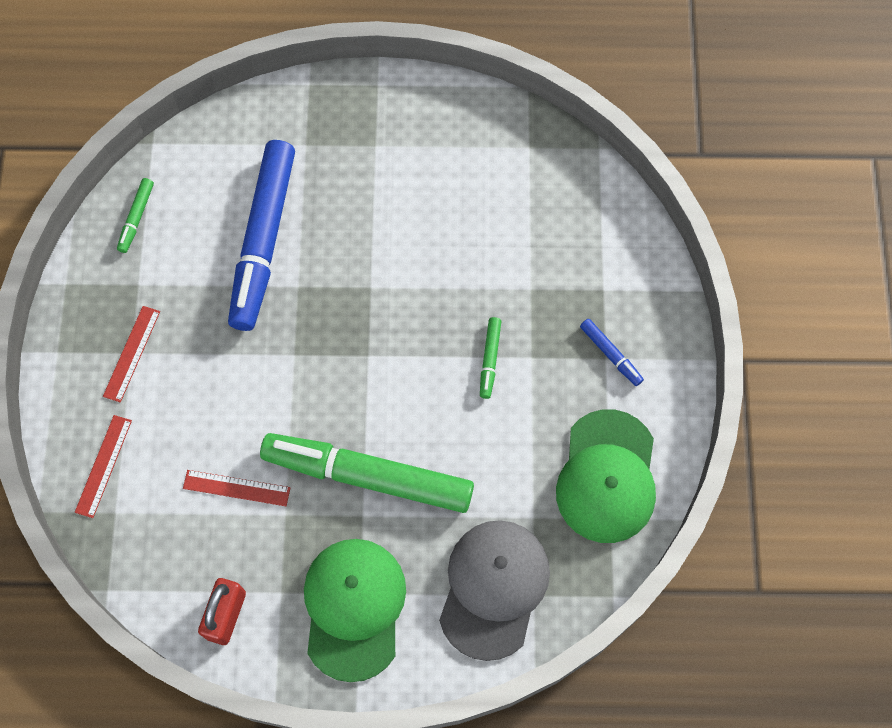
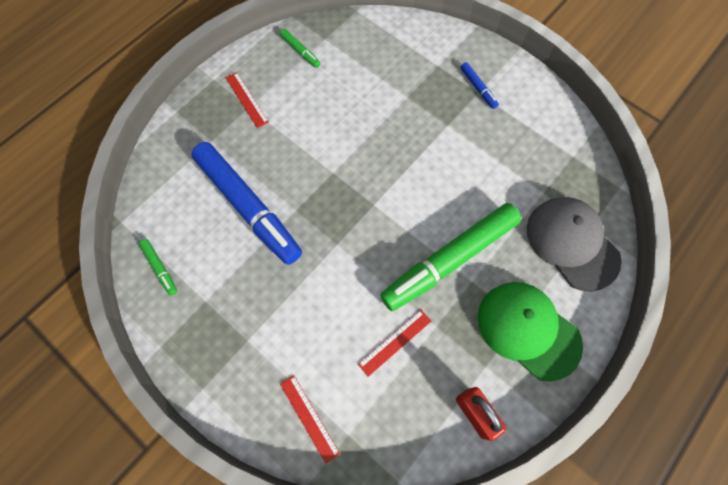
camera: 50 degrees left, 0 degrees up
(132, 353) = (248, 340): red ruler -> red ruler (247, 99)
(490, 360) = (431, 145): green marker -> green marker (300, 51)
(607, 477) = (547, 140): green cap -> none
(610, 354) = (478, 88): blue marker -> blue marker turned 60 degrees clockwise

